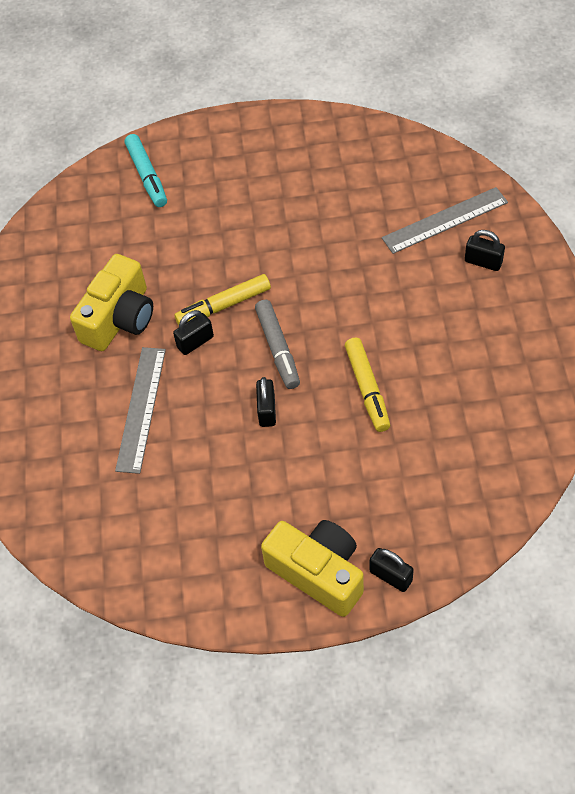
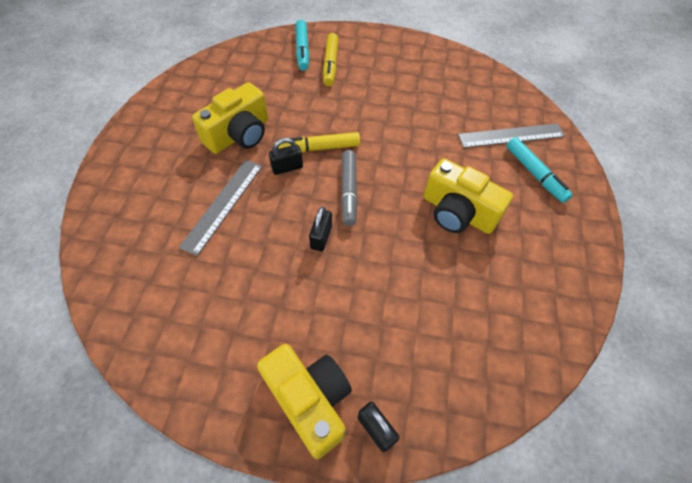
camera: 10 degrees right, 0 degrees up
(367, 389) = (410, 245): yellow marker -> yellow marker (330, 64)
(408, 336) = (457, 212): none -> yellow camera
(483, 262) = (534, 174): black padlock -> turquoise marker

